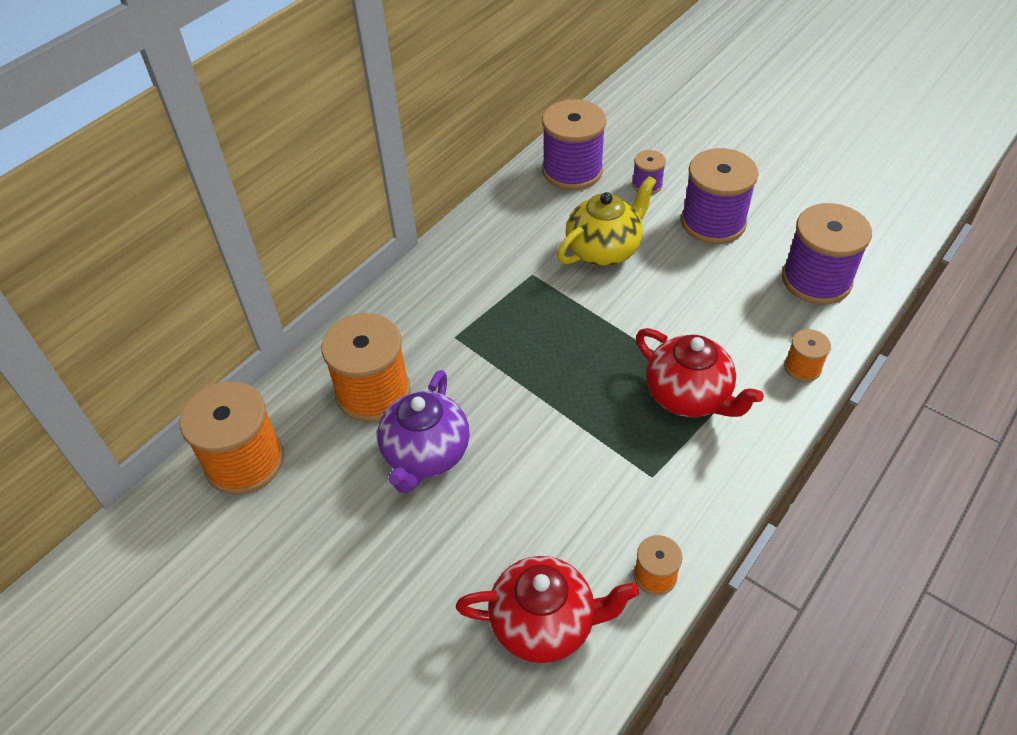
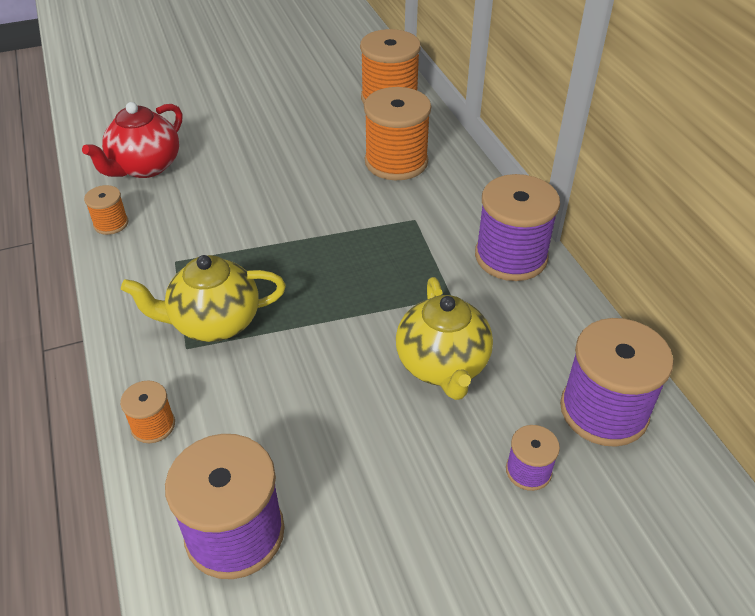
camera: 120 degrees right, 5 degrees down
(426, 455) = (315, 166): purple teapot -> none
(689, 396) = (214, 323): red teapot -> yellow teapot
(713, 222) = (410, 495): purple spool -> purple spool (511, 256)

